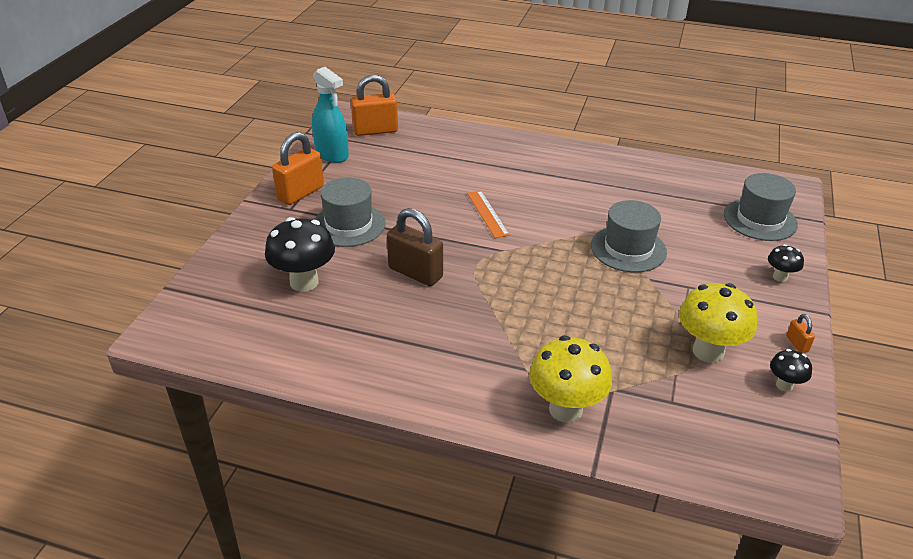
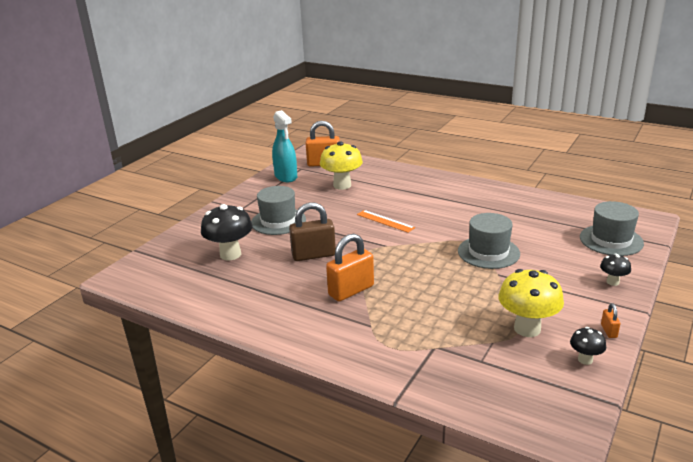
camera: 15 degrees right, 10 degrees down
(300, 193) = (253, 199): orange padlock -> orange padlock (351, 290)
(415, 273) = (313, 255): brown padlock -> brown padlock turned 60 degrees counterclockwise
(487, 213) = (385, 221): orange ruler -> orange ruler turned 45 degrees counterclockwise
(565, 409) = (390, 356): yellow mushroom -> yellow mushroom (342, 185)

